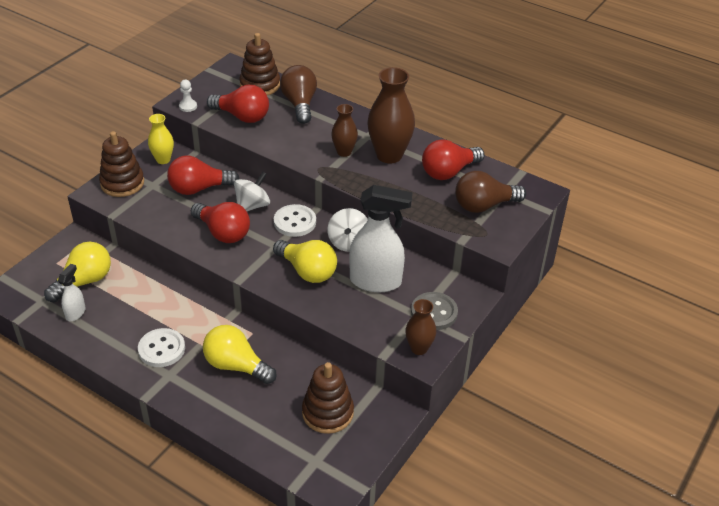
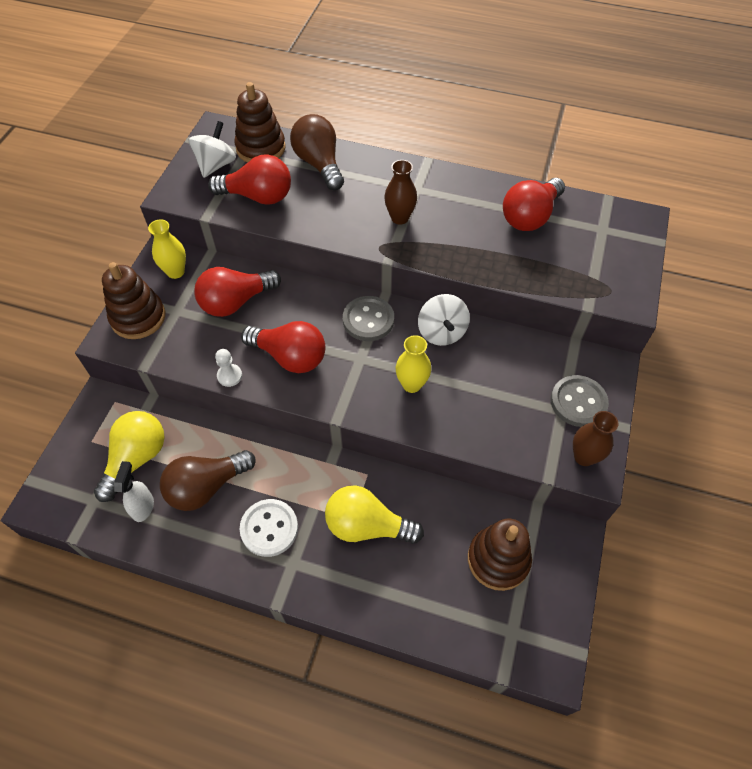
camera: 15 degrees left, 15 degrees up
(188, 106) = (185, 197): white pawn -> white pawn (229, 376)
(252, 205) = (309, 310): white spinning top -> white spinning top (216, 165)
(295, 222) = (368, 320): white button -> grey button
(307, 271) = (412, 384): yellow light bulb -> yellow vase
(376, 281) = (495, 377): white spray bottle -> none
(389, 155) = (453, 210): brown vase -> none
(484, 205) = (590, 252): brown light bulb -> brown light bulb (206, 487)

